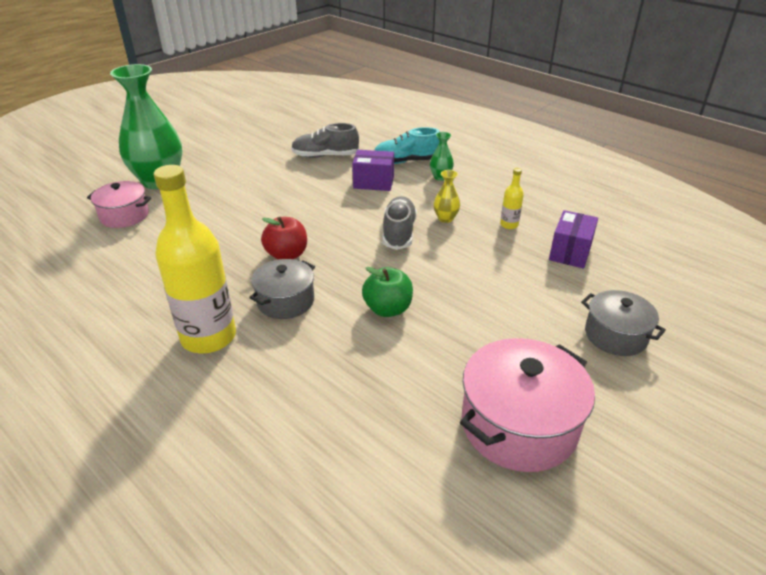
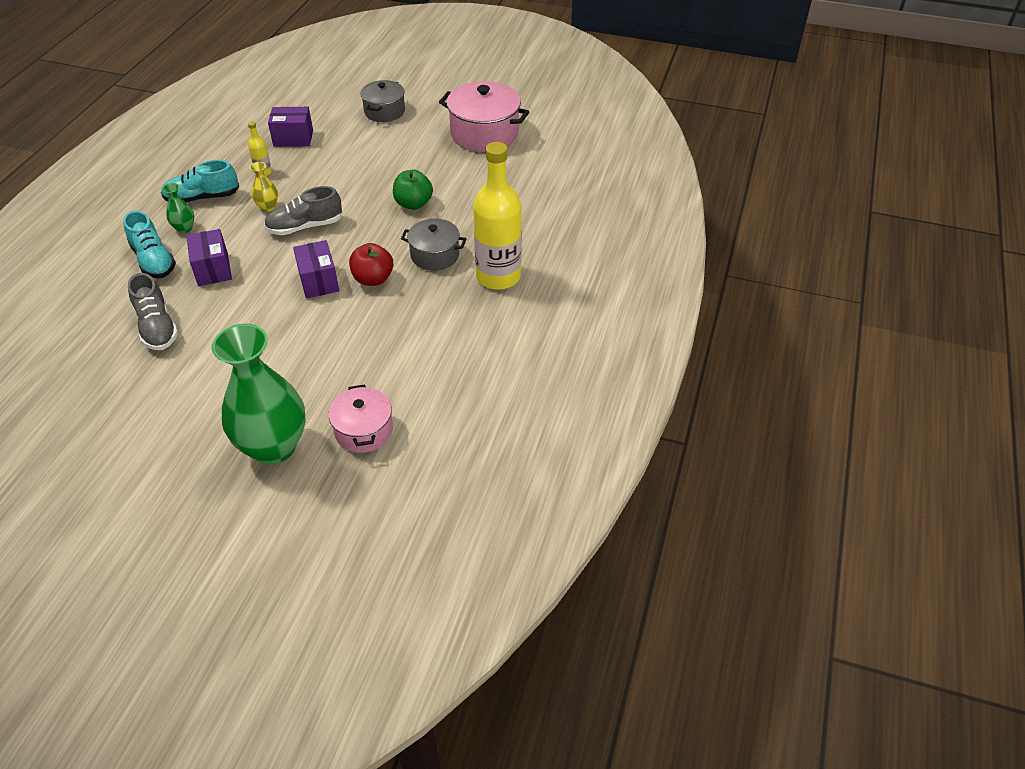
camera: 115 degrees left, 10 degrees up
(312, 226) = (318, 281): none -> purple box
(482, 189) = (202, 198): none -> turquoise shoe

